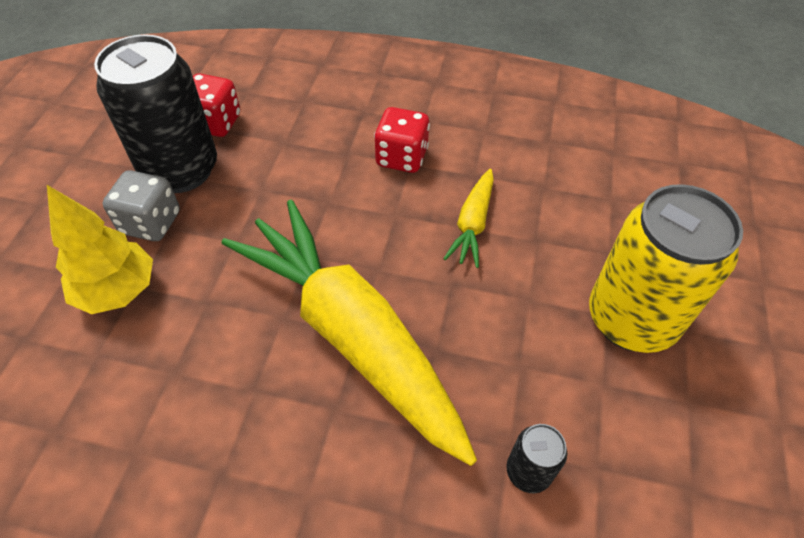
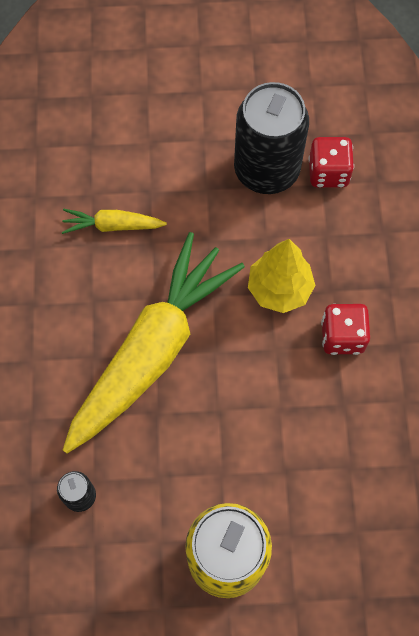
camera: 75 degrees right, 15 degrees up
(118, 291) = (143, 182): yellow tree -> yellow tree (279, 289)
(151, 223) = (208, 174): grey dice -> none
(472, 224) = (285, 414): yellow carrot -> yellow carrot (113, 225)

